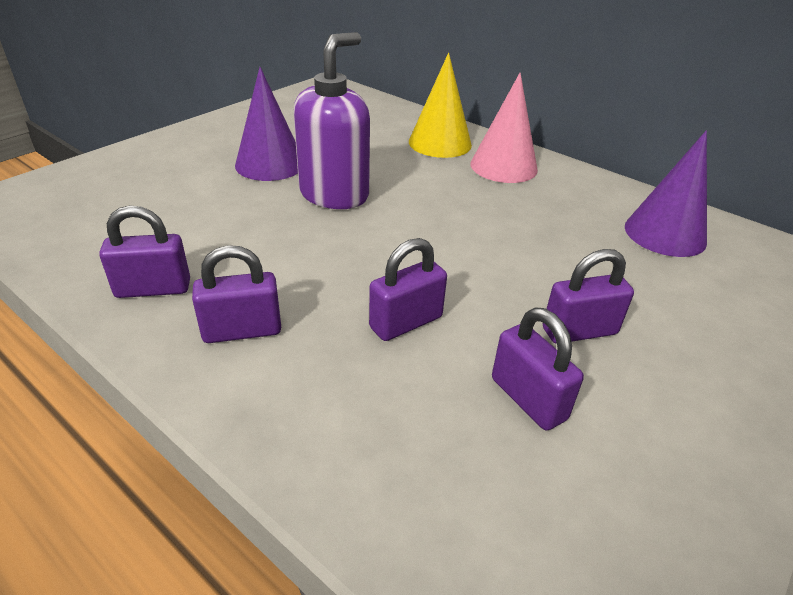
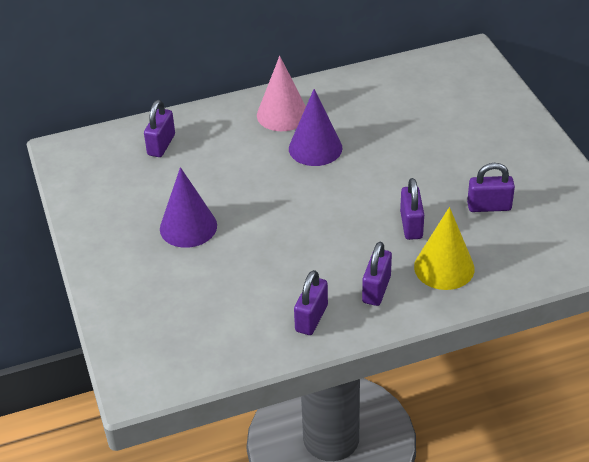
camera: 55 degrees left, 5 degrees up
(334, 194) = (258, 208): purple soap dispenser -> none
(440, 143) = (225, 129): yellow cone -> yellow cone (444, 267)
(579, 331) = (458, 167): purple padlock -> purple padlock (161, 145)
(665, 234) = (405, 90): purple cone -> purple cone (315, 148)

